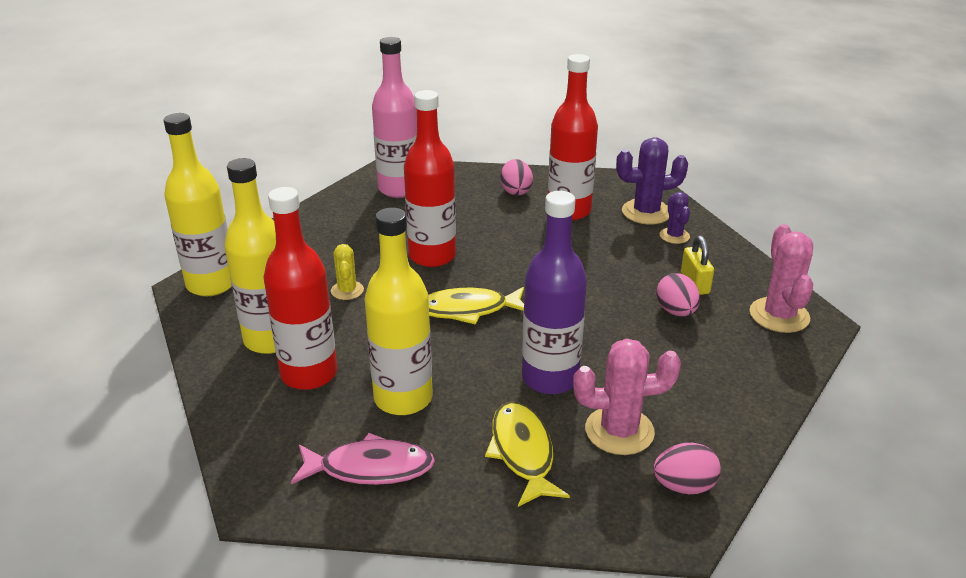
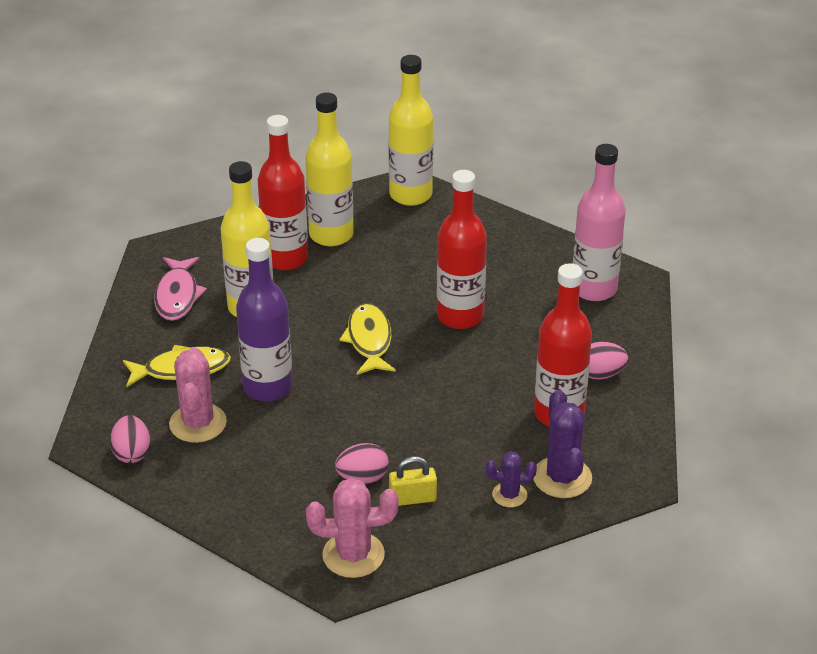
camera: 90 degrees right, 5 degrees up
(347, 290) = (400, 268): yellow cactus -> none

